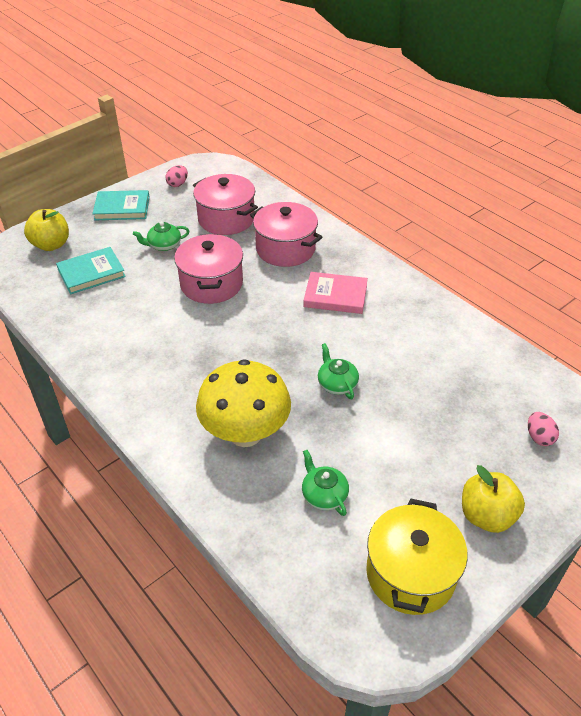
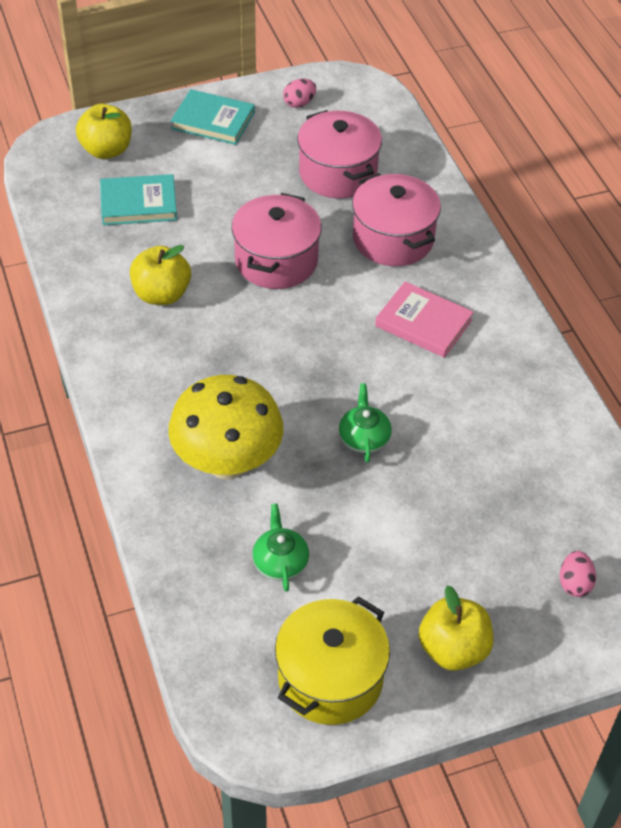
camera: 20 degrees right, 5 degrees up
(137, 329) = (161, 294): none -> yellow apple
(164, 245) = (242, 189): green teapot -> none

